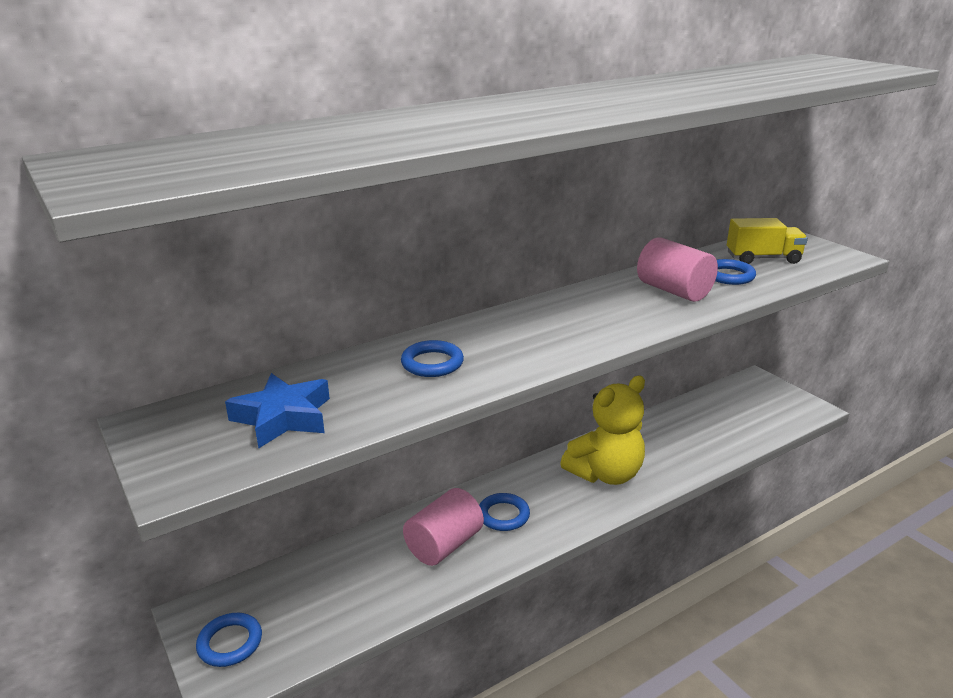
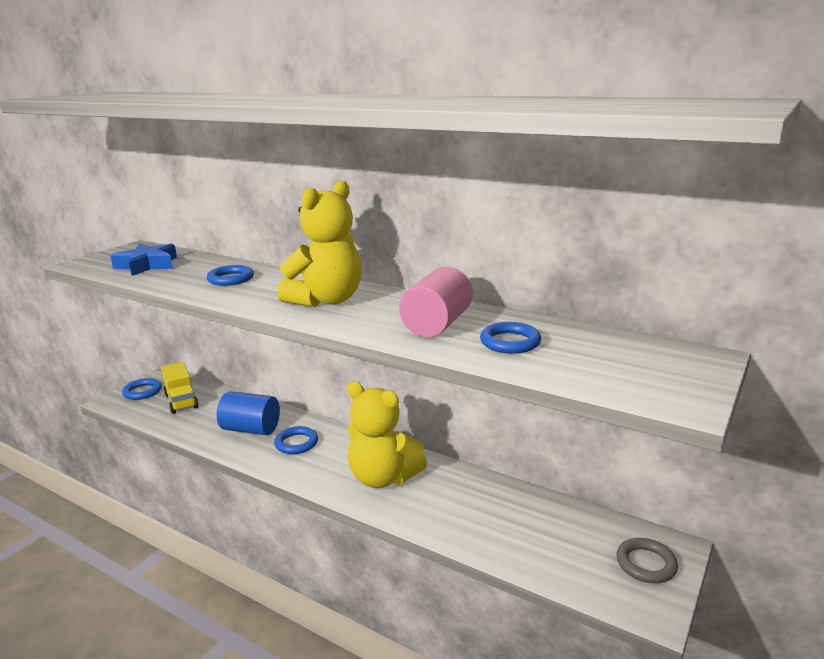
camera: 65 degrees right, 5 degrees down
(444, 545) = (251, 429): pink cylinder -> blue cylinder
(568, 323) = (327, 300): none -> yellow teddy bear
(763, 258) = (592, 353): yellow truck -> yellow truck (181, 401)
(769, 394) = (646, 564): none -> grey ring

